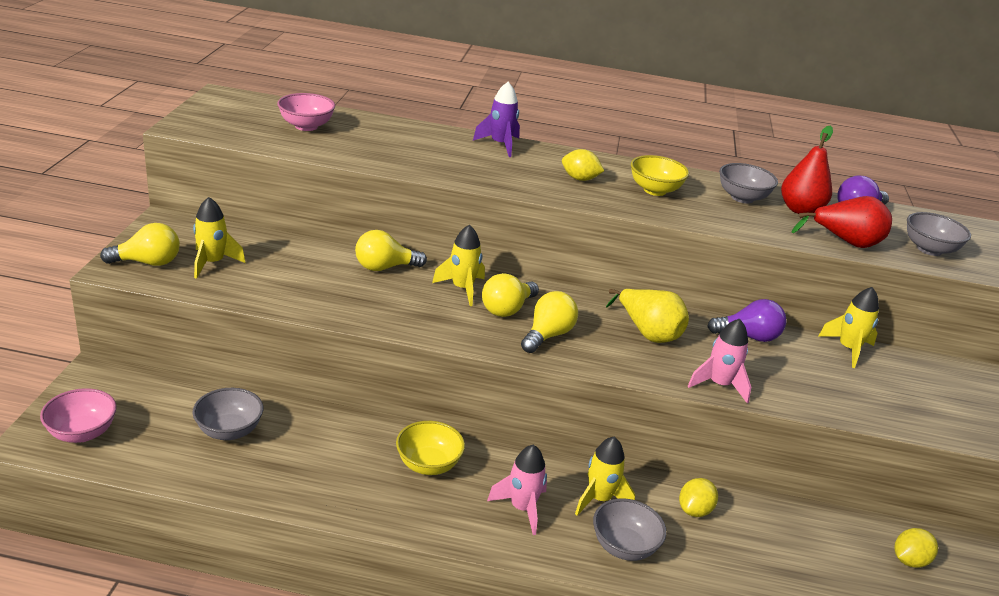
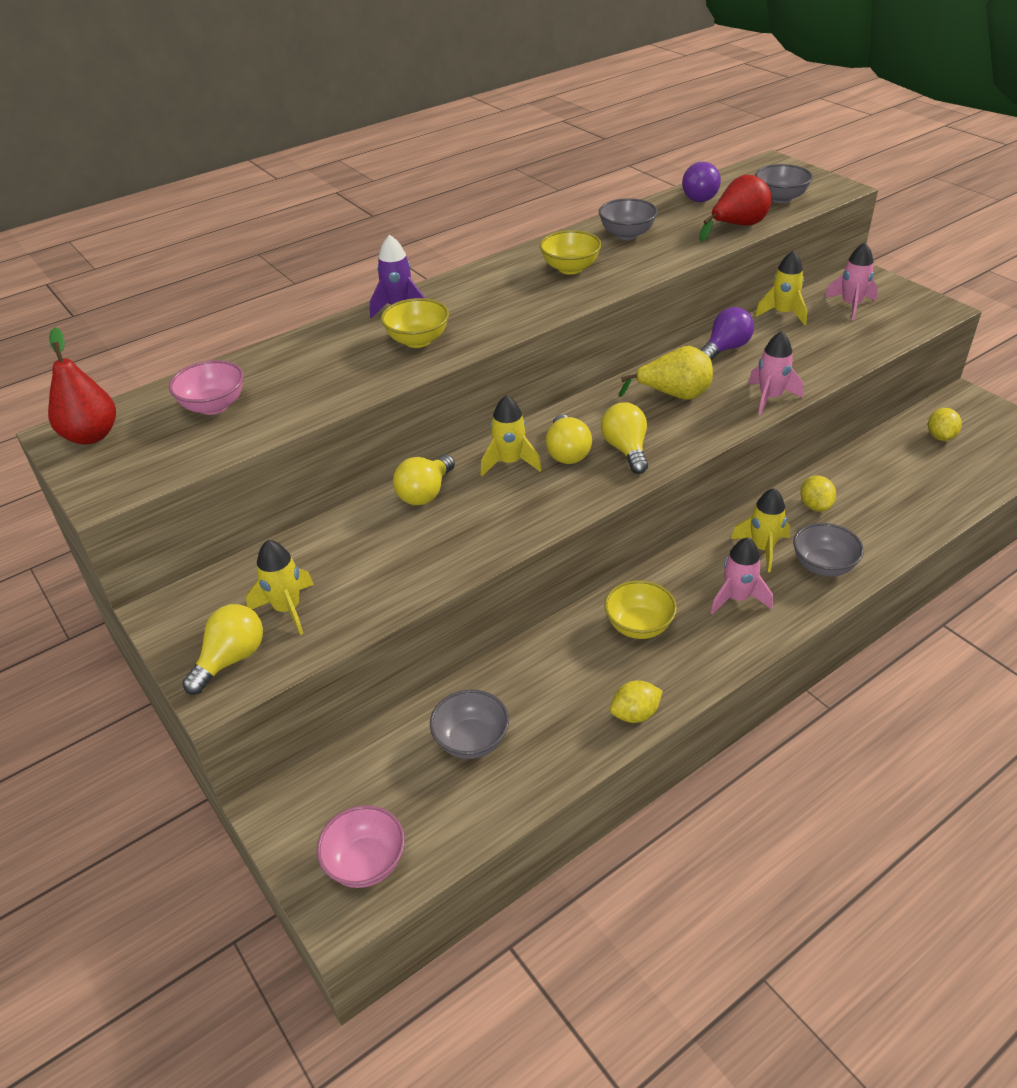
camera: 40 degrees left, 10 degrees up
(472, 165) = (417, 340): none -> yellow bowl
(579, 179) = (509, 295): yellow lemon -> yellow lemon (635, 714)
(800, 210) = (672, 219): red pear -> red pear (91, 436)
(927, 384) = (851, 305): none -> pink rocket

